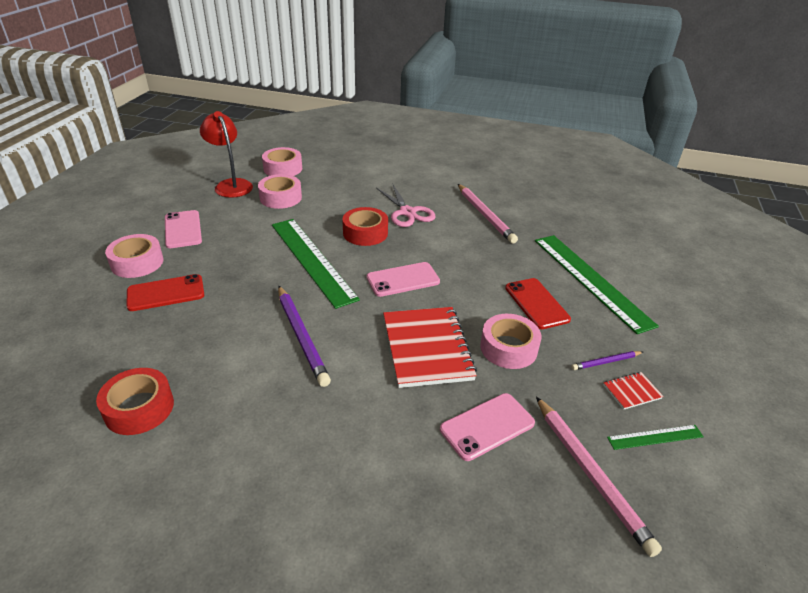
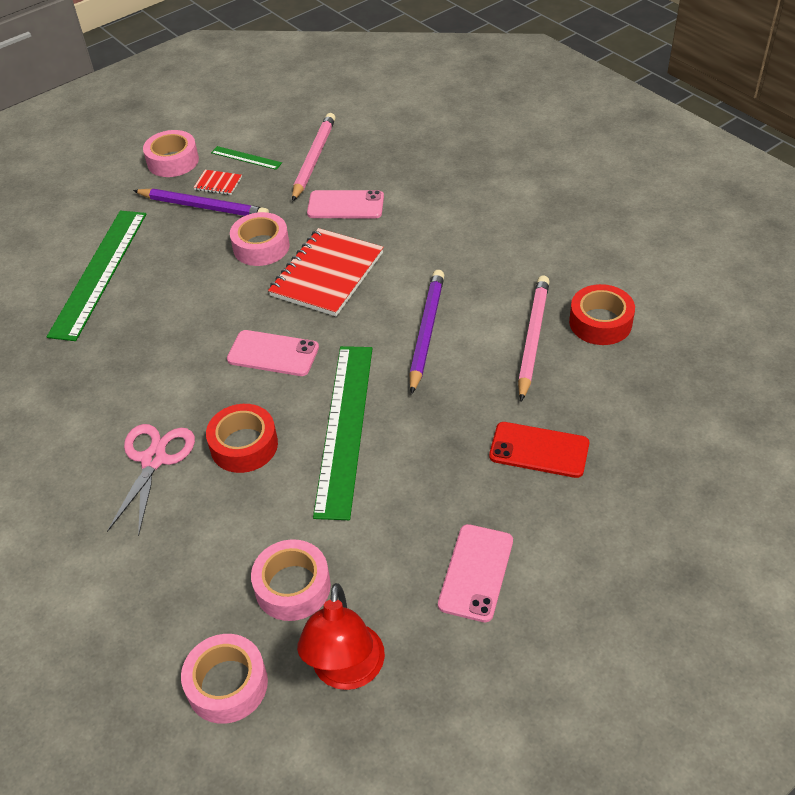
camera: 140 degrees left, 10 degrees up
(137, 263) = (560, 524): pink tape -> pink tape (173, 161)
(485, 215) = (70, 407): pink pencil -> pink pencil (532, 338)
(536, 303) = (183, 272): red phone -> none
(606, 362) = (204, 207): purple pencil -> purple pencil, size x1.94

